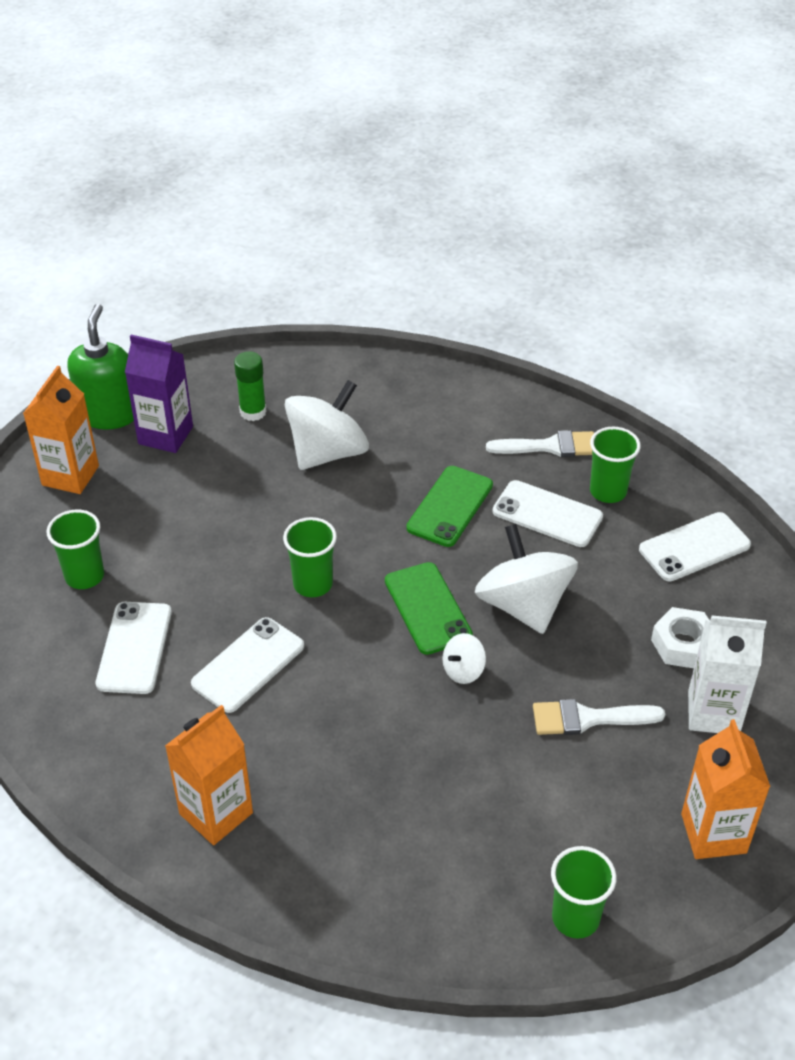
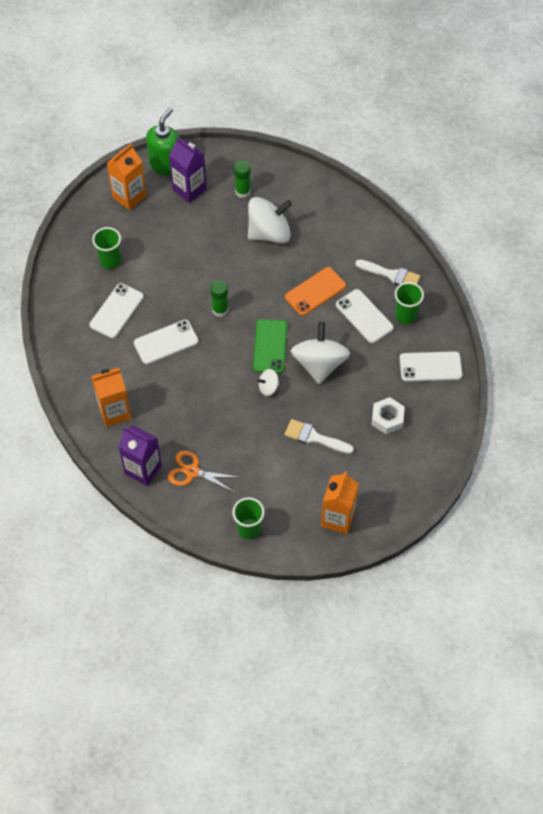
camera: 25 degrees right, 15 degrees up
(313, 584) = (220, 310): green cup -> green glue stick
(322, 893) = (143, 469): none -> purple carton
(414, 859) = (192, 471): none -> orange scissors
(450, 506) = (315, 291): green phone -> orange phone
(713, 713) = (378, 460): white carton -> none

